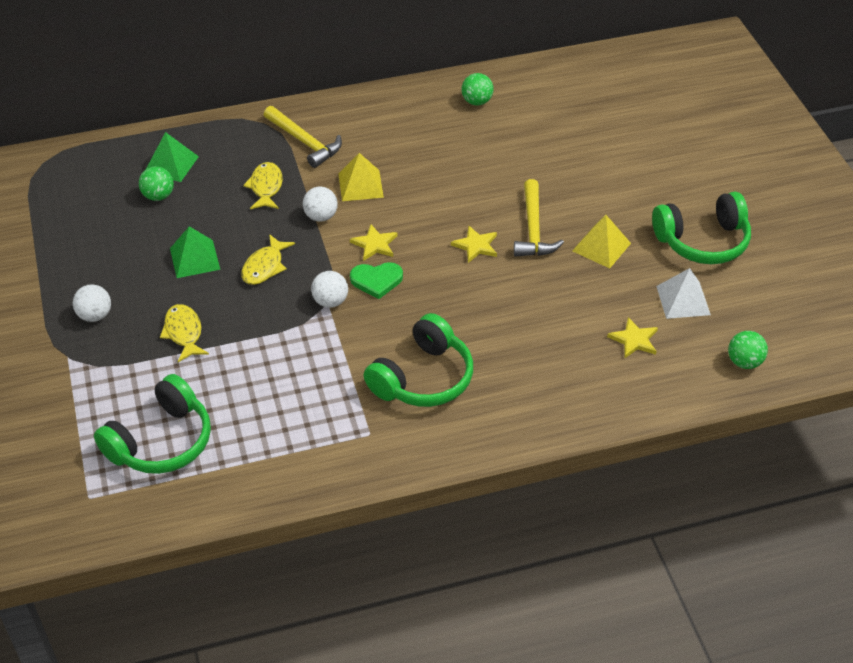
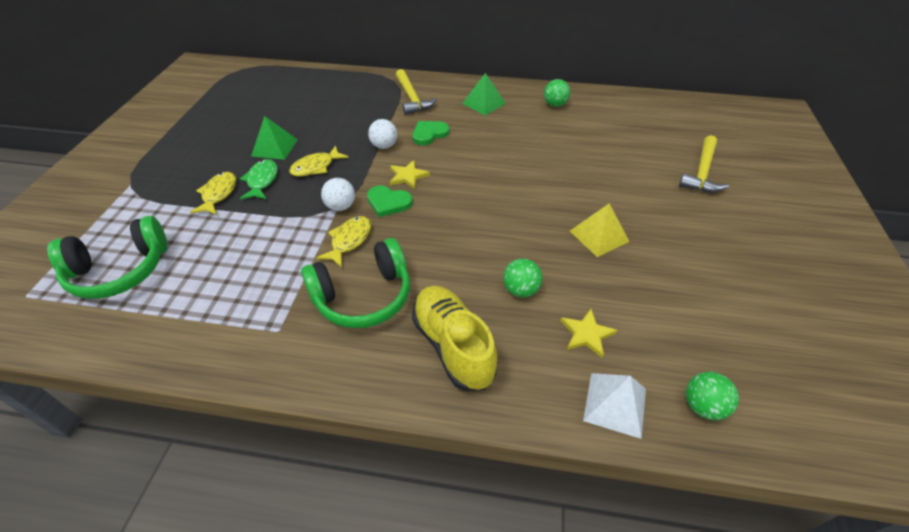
camera: 25 degrees right, 0 degrees up
(95, 315) = (176, 163): white ball -> none
(158, 196) = (289, 104): green ball -> green ball (520, 290)
(171, 164) = (315, 89): green pyramid -> green pyramid (483, 103)
(218, 302) = (262, 181): none -> green fish
(266, 187) = (362, 117): yellow fish -> yellow fish (349, 241)
(360, 185) = (429, 134): yellow pyramid -> green heart
(476, 246) = (487, 201): yellow star -> none
(530, 389) = (453, 346): none -> yellow shoe
(533, 229) = (545, 203): yellow hammer -> yellow hammer (702, 172)
(683, 300) = (658, 312): white pyramid -> white pyramid (615, 404)
(703, 241) = (704, 262): green headphones -> none

